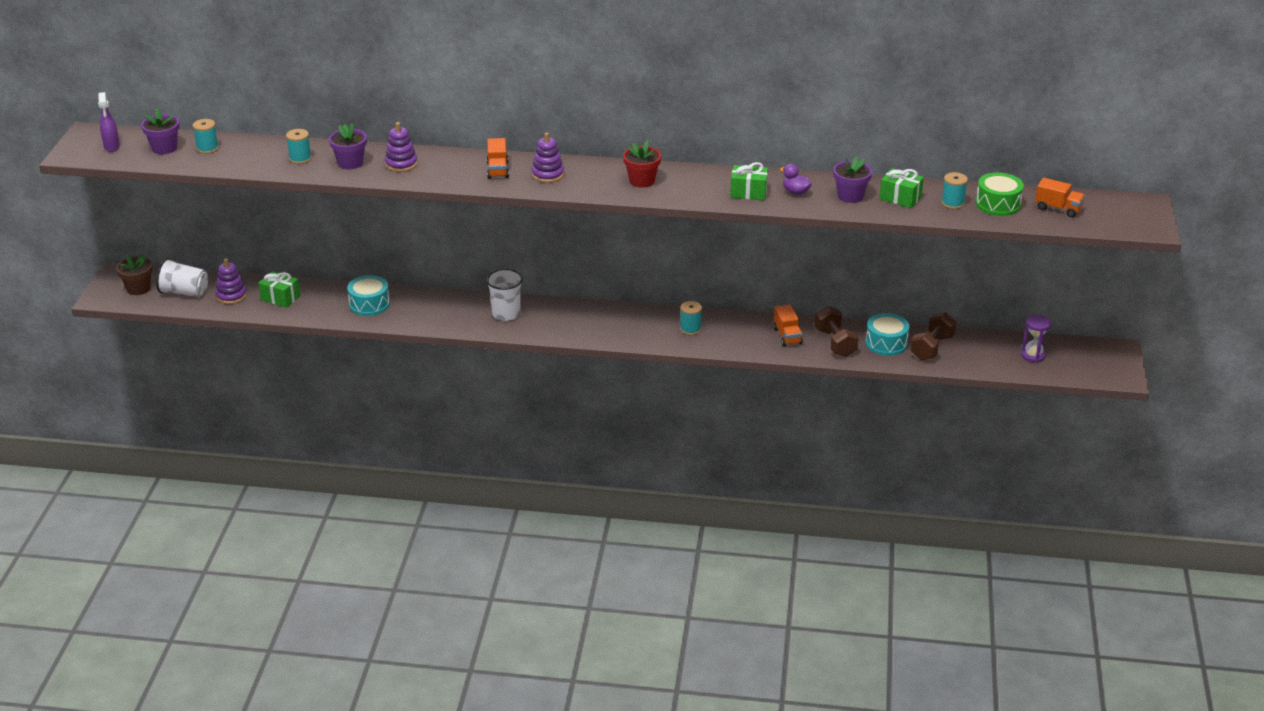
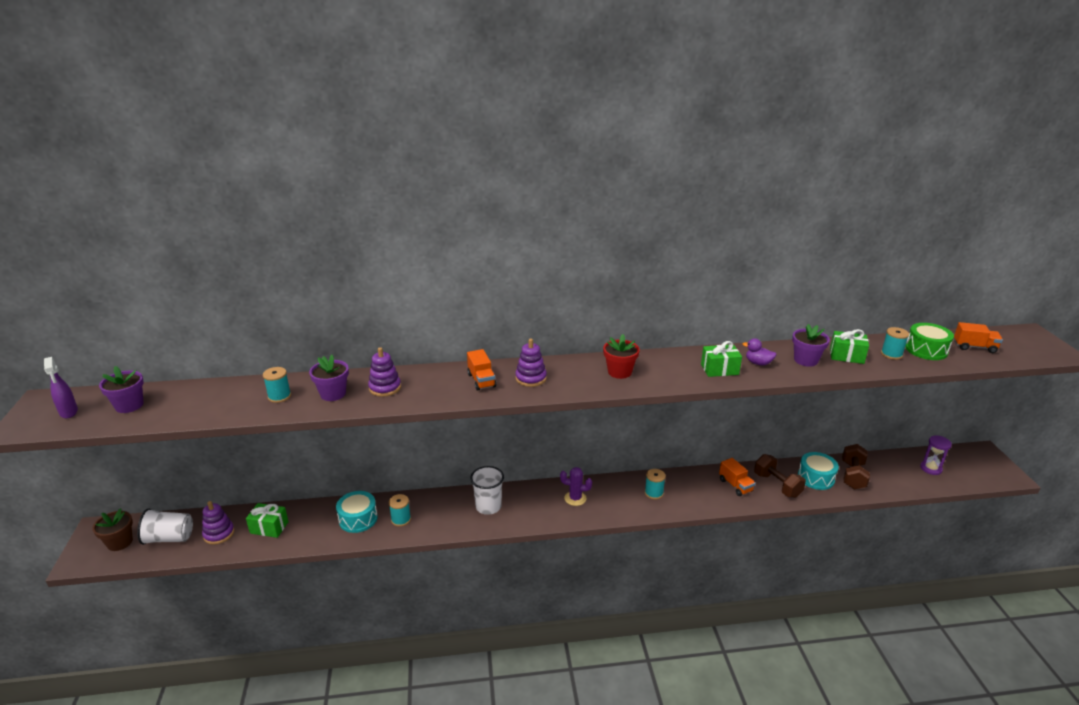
camera: 15 degrees left, 5 degrees down
(207, 148) = (177, 399): turquoise spool -> turquoise spool (401, 519)
(602, 321) = (575, 498): none -> purple cactus

